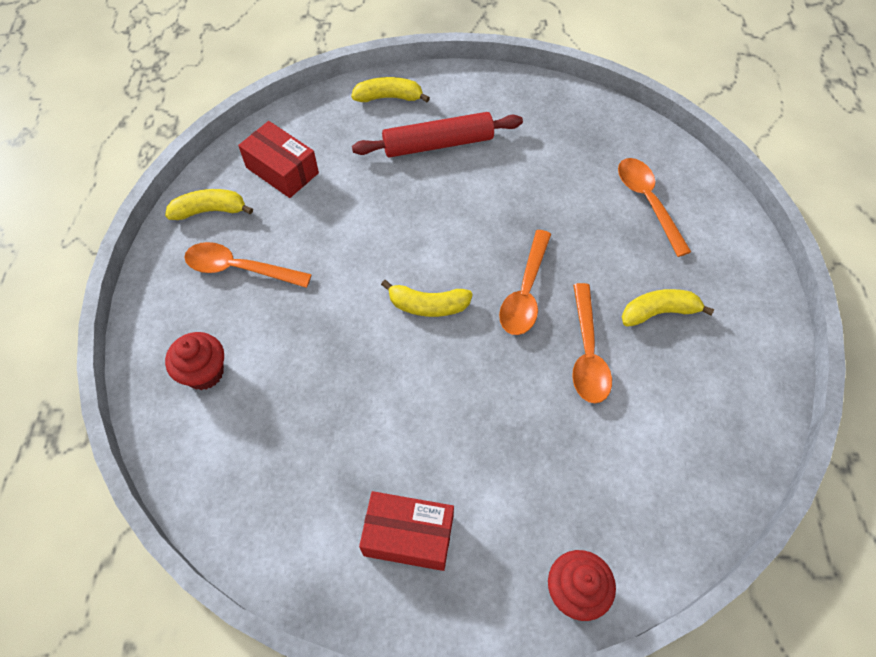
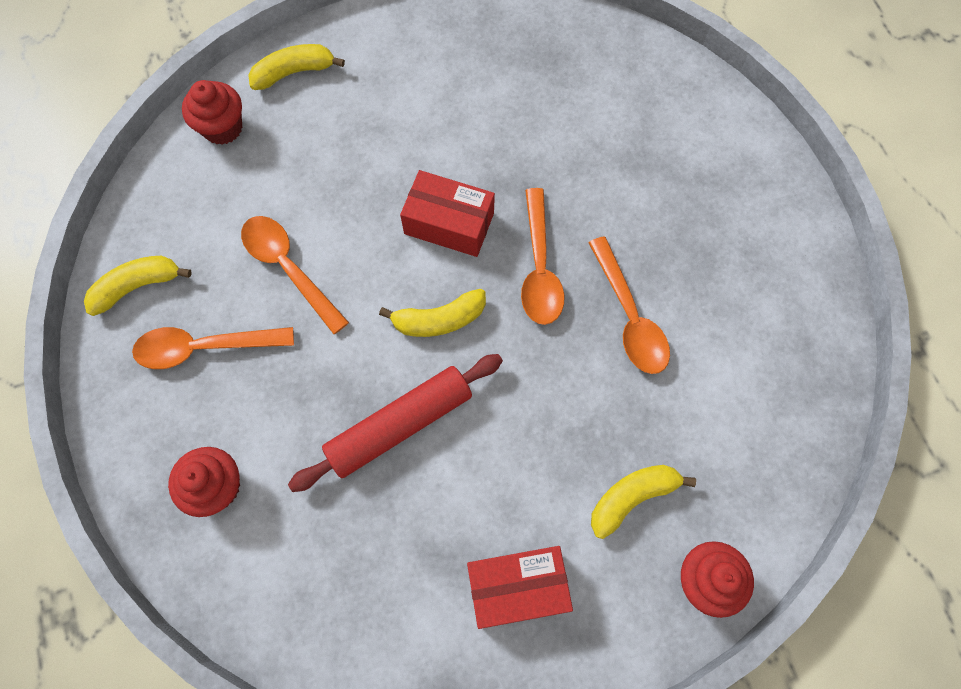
camera: 20 degrees left, 10 degrees up
(282, 170) = (203, 207): red box -> red box (449, 223)
(320, 120) = (223, 128): none -> red cupcake
(438, 144) = (375, 116): red rolling pin -> red rolling pin (400, 425)
(647, 202) = (633, 116): orange spoon -> orange spoon (289, 268)
(659, 312) = (687, 244): yellow banana -> yellow banana (632, 497)

